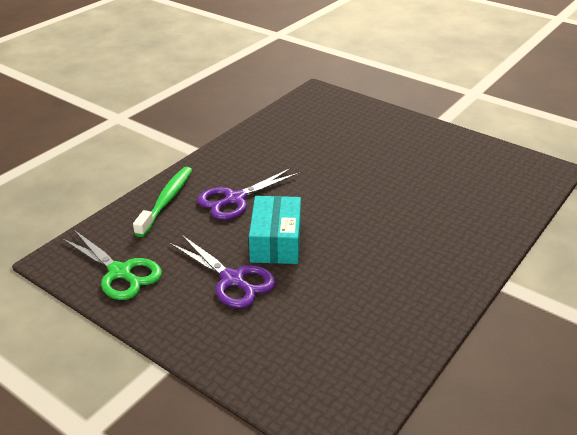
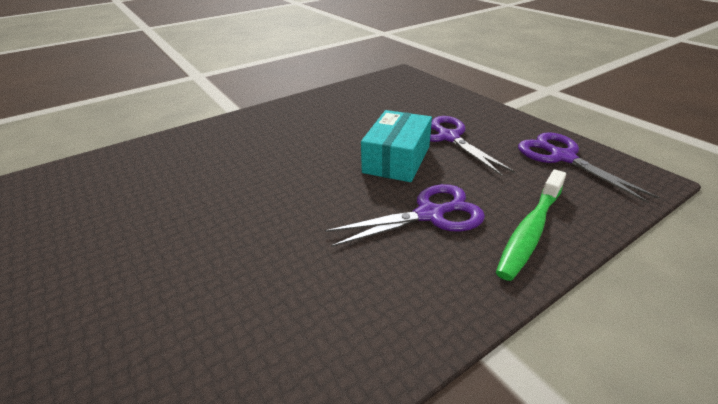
camera: 160 degrees left, 0 degrees up
(120, 272) = (562, 157): green scissors -> purple scissors

